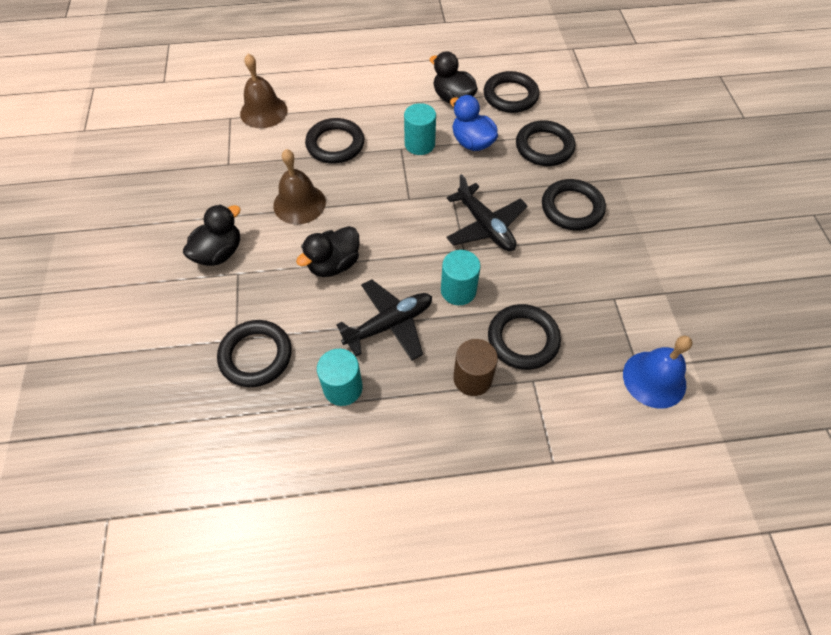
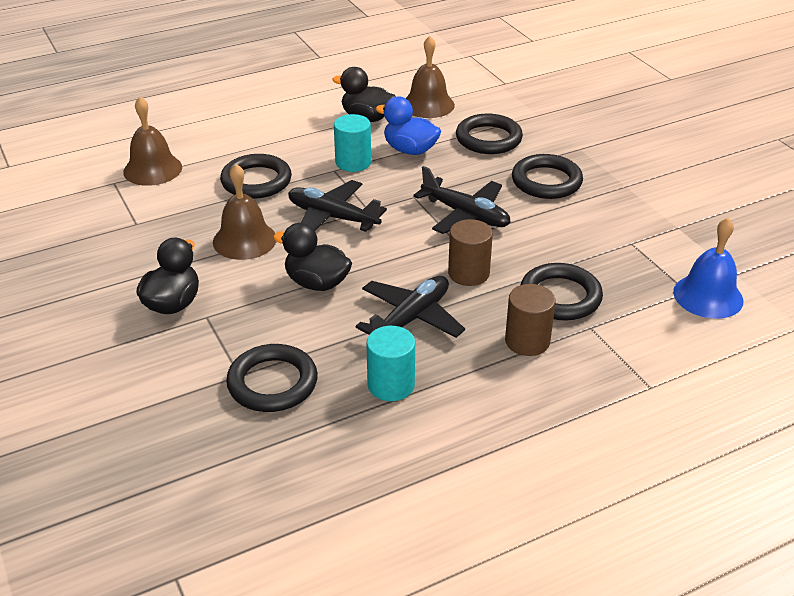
camera: 20 degrees left, 20 degrees down
(334, 264) = (317, 283): black duck -> black duck turned 90 degrees clockwise
(377, 199) = (332, 217): none -> black plane
(458, 290) = (468, 273): turquoise cylinder -> brown cylinder
(510, 96) = (428, 104): black ring -> brown bell

